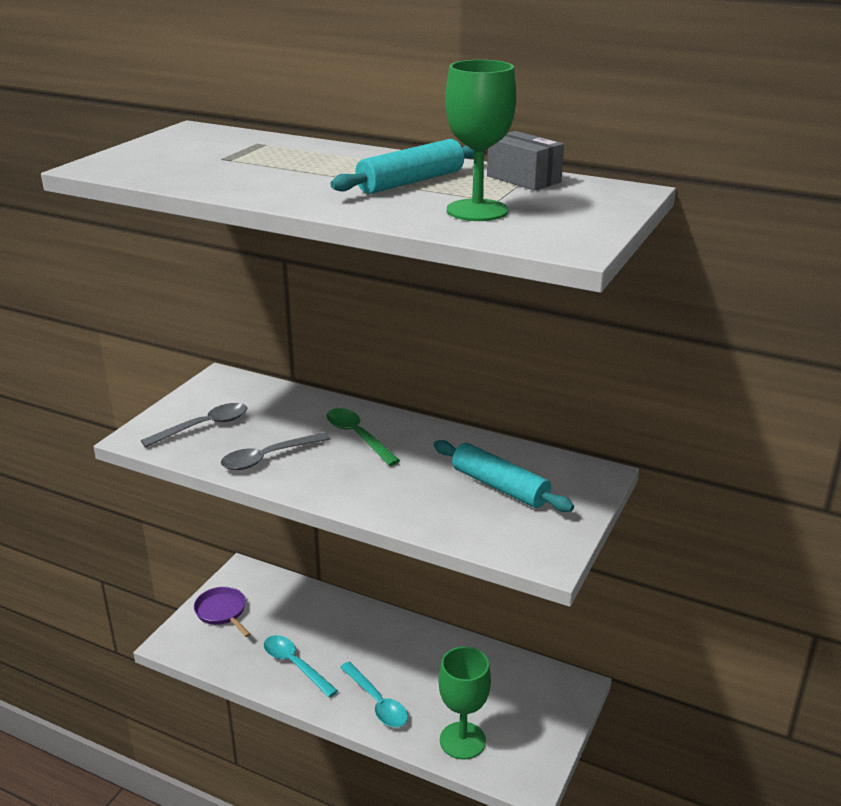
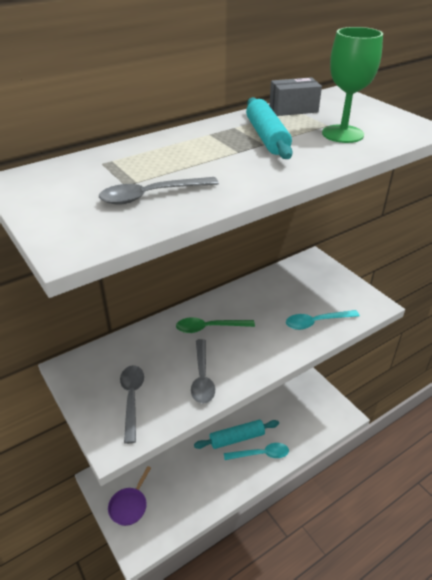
camera: 60 degrees left, 10 degrees up
(208, 169) = (151, 196): none -> grey spoon
(222, 612) = (129, 506): purple pan -> purple pan turned 60 degrees counterclockwise
(294, 664) = (206, 483): turquoise spoon -> turquoise spoon (316, 322)
(462, 740) = (308, 429): green goblet -> none
(499, 487) = (303, 294): turquoise rolling pin -> turquoise rolling pin (237, 438)

